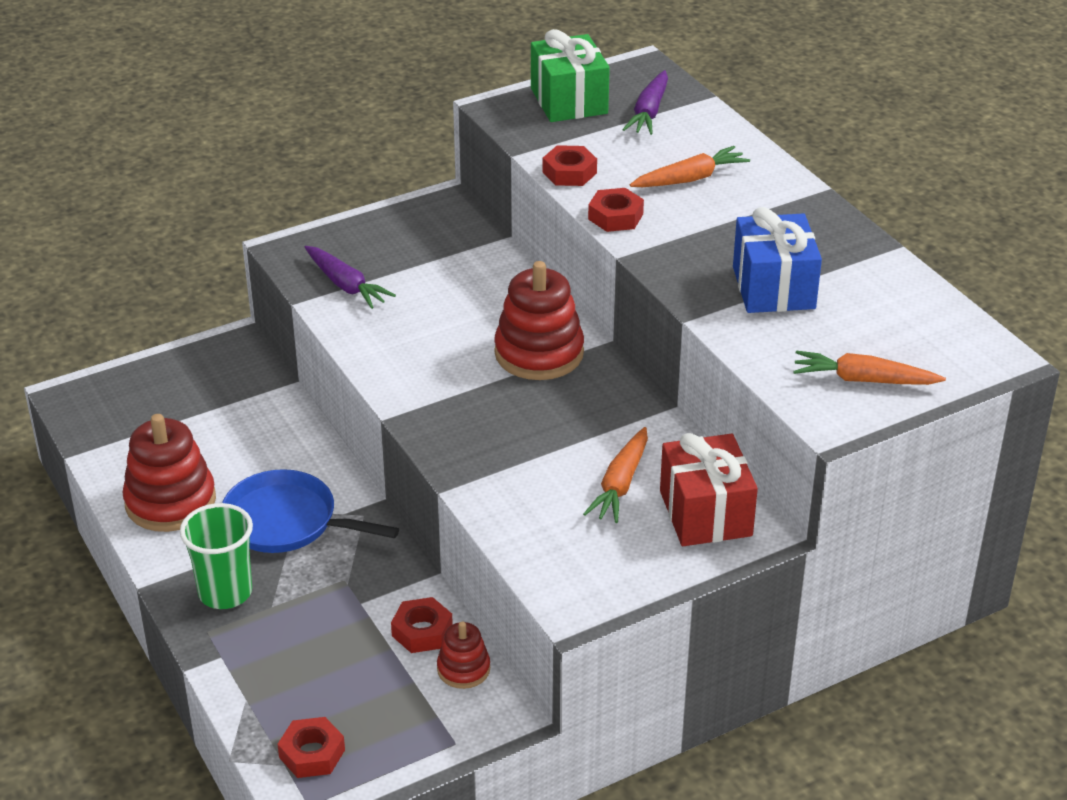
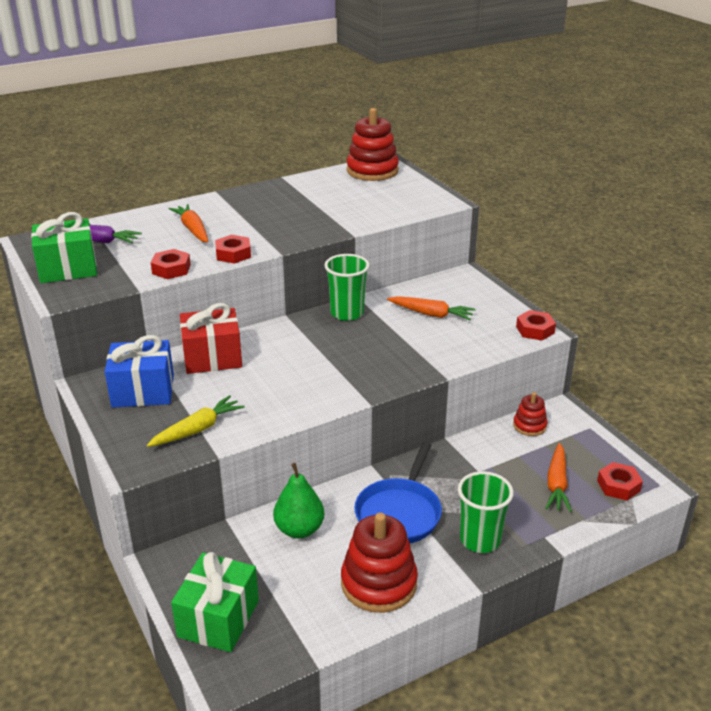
camera: 90 degrees left, 5 degrees down
(147, 386) = (218, 618): none -> green gift
(270, 438) = (299, 529): none -> green pear
(346, 285) = (197, 429): purple carrot -> yellow carrot
(422, 631) = (500, 443): red nut -> red nut (535, 330)
(539, 353) = (298, 341): red stacking toy -> red stacking toy (372, 171)
(618, 397) = (347, 313): none -> green cup
(705, 513) = (453, 289): red gift -> red gift (212, 357)
(773, 288) = (320, 210): blue gift -> blue gift (143, 391)
(863, 380) = (408, 192): orange carrot -> orange carrot (557, 484)

